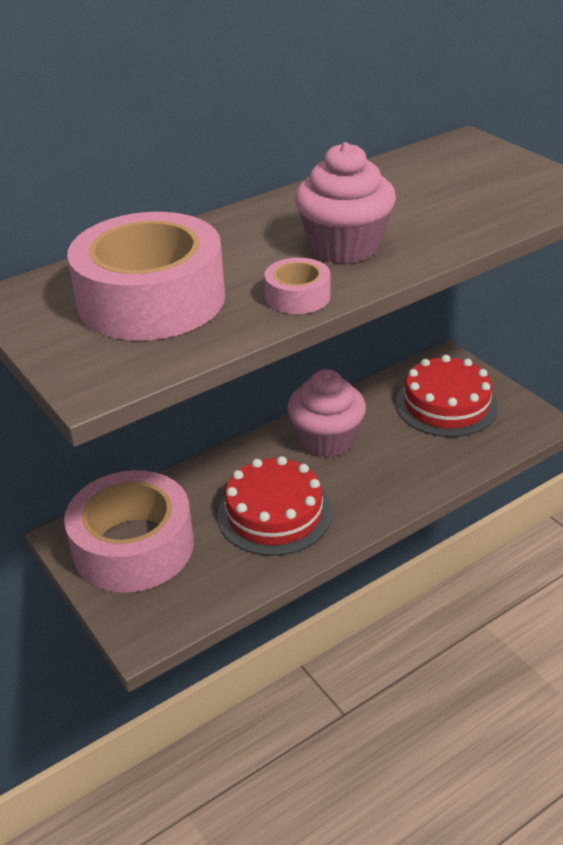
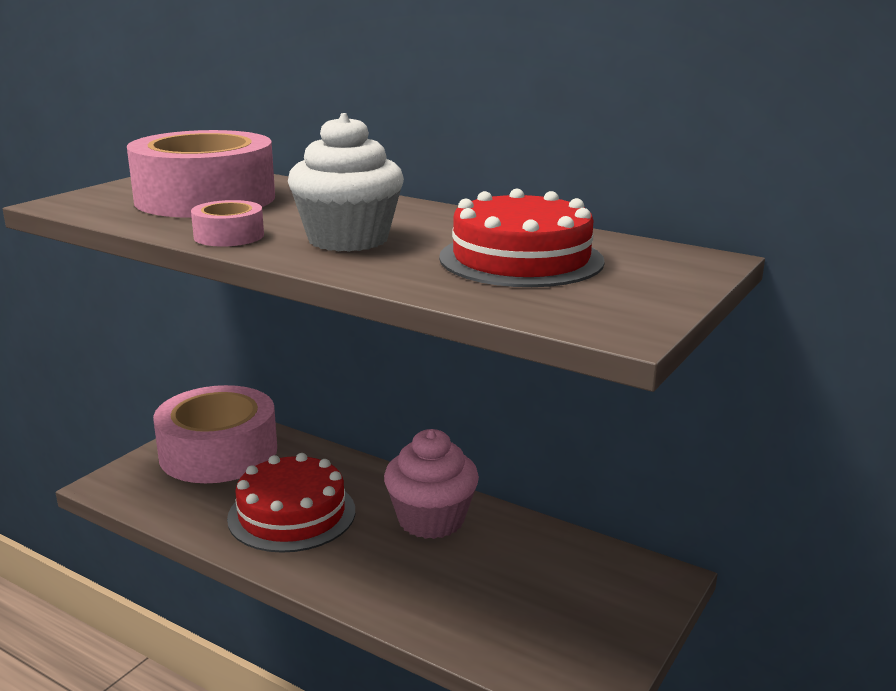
camera: 65 degrees right, 15 degrees down
(344, 246) = (348, 239): pink cupcake -> white cupcake
(446, 405) = (562, 595): red cake -> red cake (521, 259)

